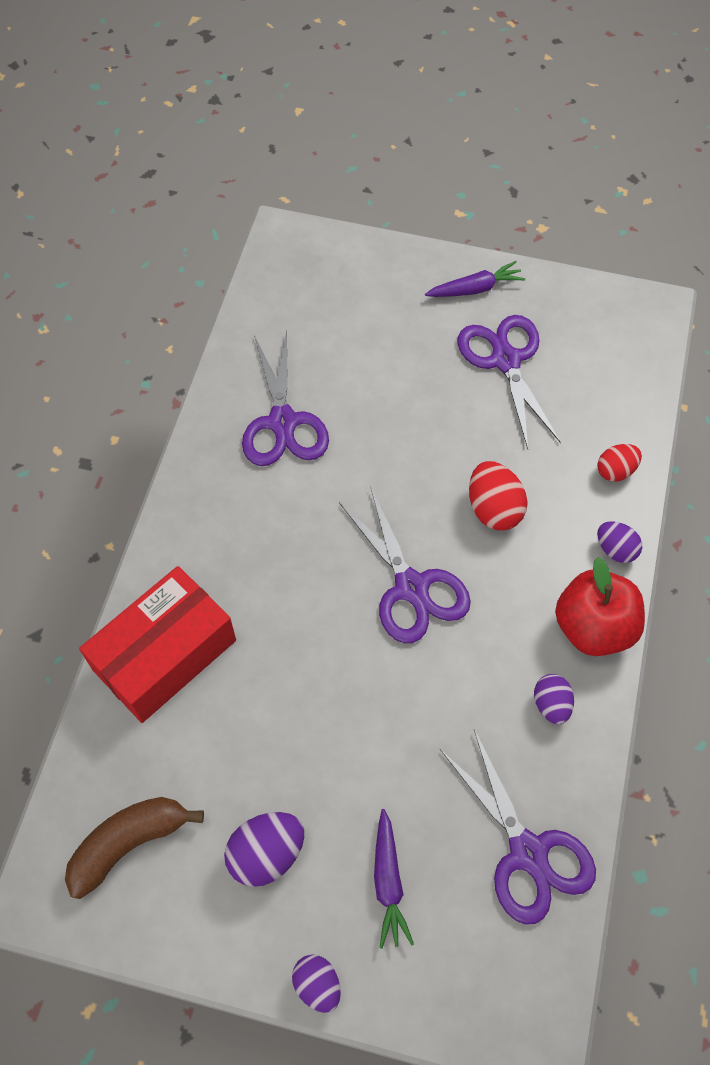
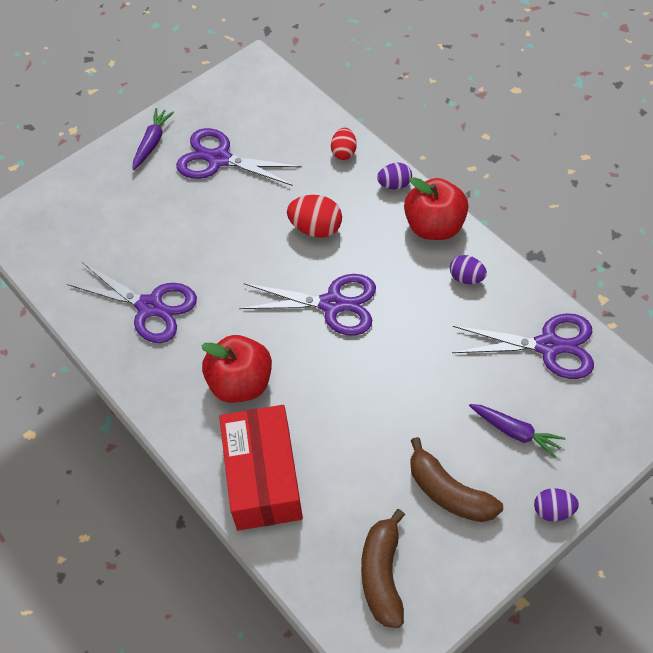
camera: 50 degrees left, 5 degrees down
(255, 563) = (241, 383): none -> red apple
(266, 854) = (449, 492): purple egg -> brown banana

